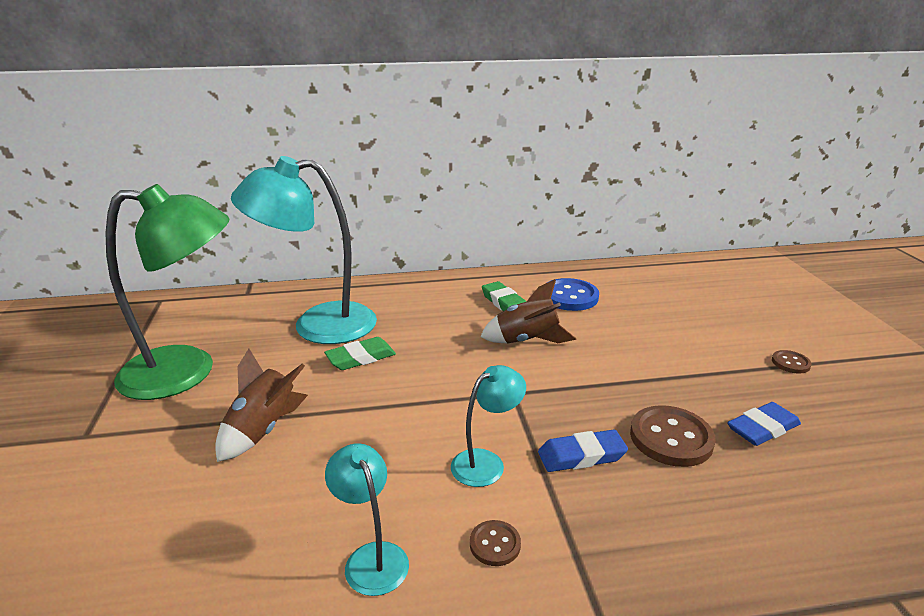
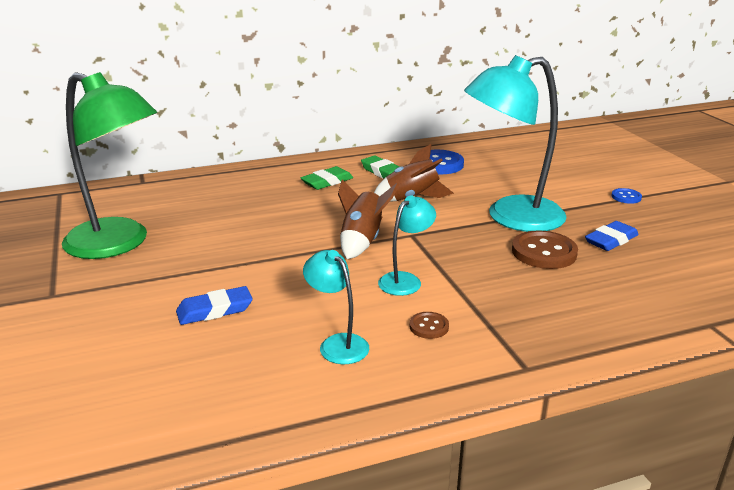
camera: 10 degrees left, 0 degrees up
(187, 372) = (119, 244): green lamp -> green lamp turned 45 degrees clockwise
(263, 430) = (211, 277): brown rocket -> brown rocket (362, 241)
(318, 325) = (222, 201): turquoise lamp -> turquoise lamp (511, 217)
(361, 358) = (272, 221): green eraser -> green eraser (327, 182)
(581, 455) = (478, 269): blue eraser -> blue eraser (215, 310)
(790, 363) = (626, 197): brown button -> blue button

